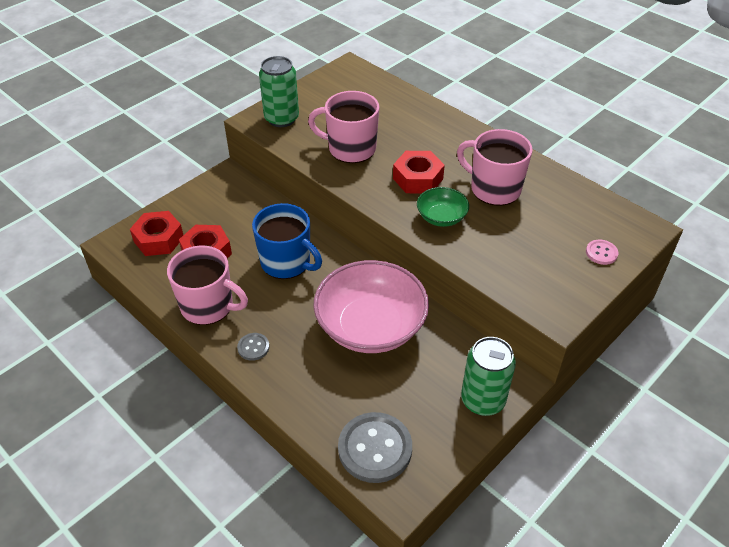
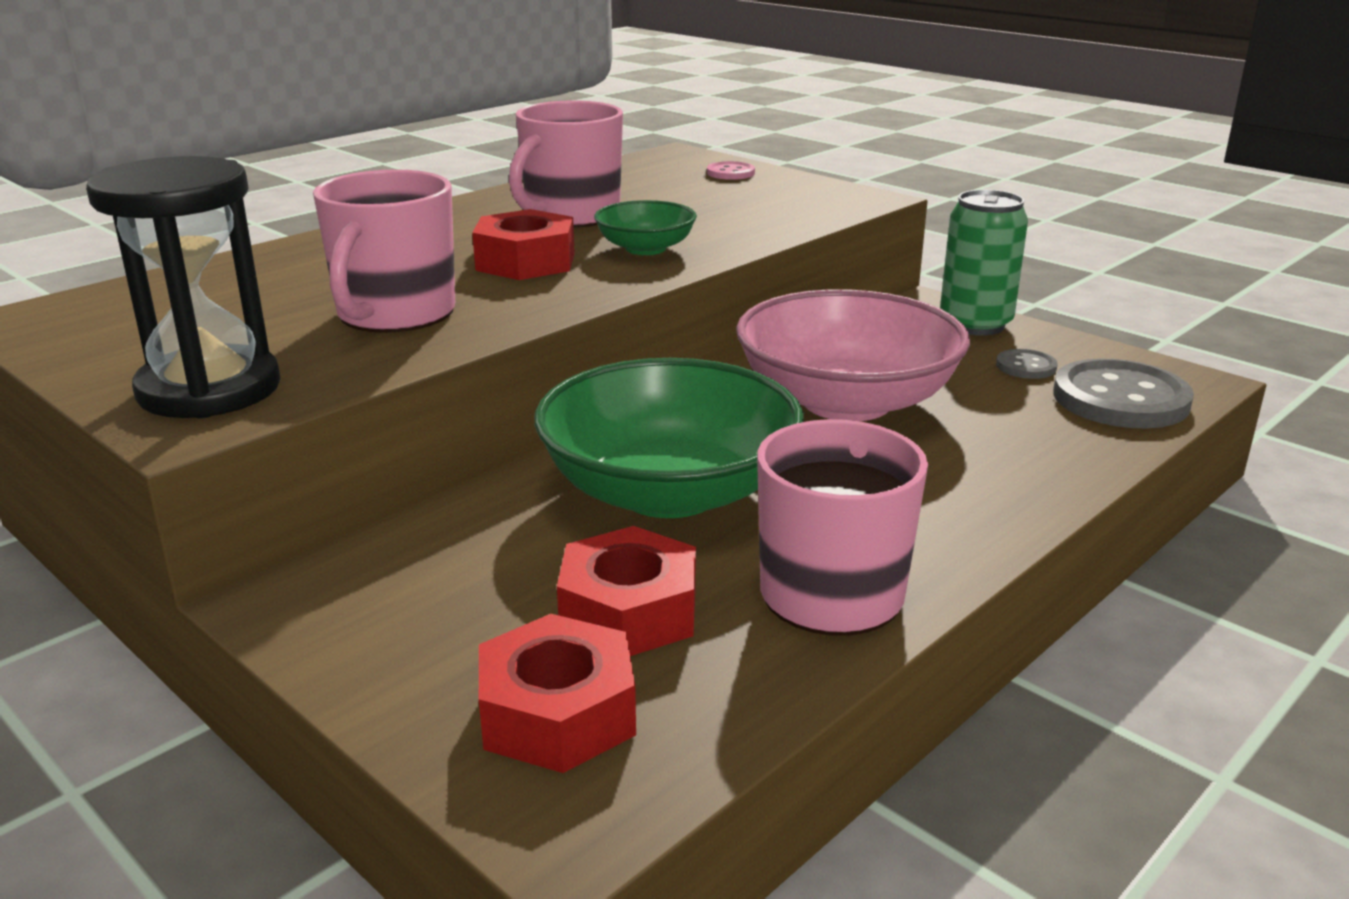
camera: 90 degrees left, 20 degrees down
(253, 347) = (946, 521): grey button -> grey button (1026, 366)
(281, 119) = (209, 389): green can -> black hourglass
(286, 262) = (669, 491): blue mug -> green bowl

